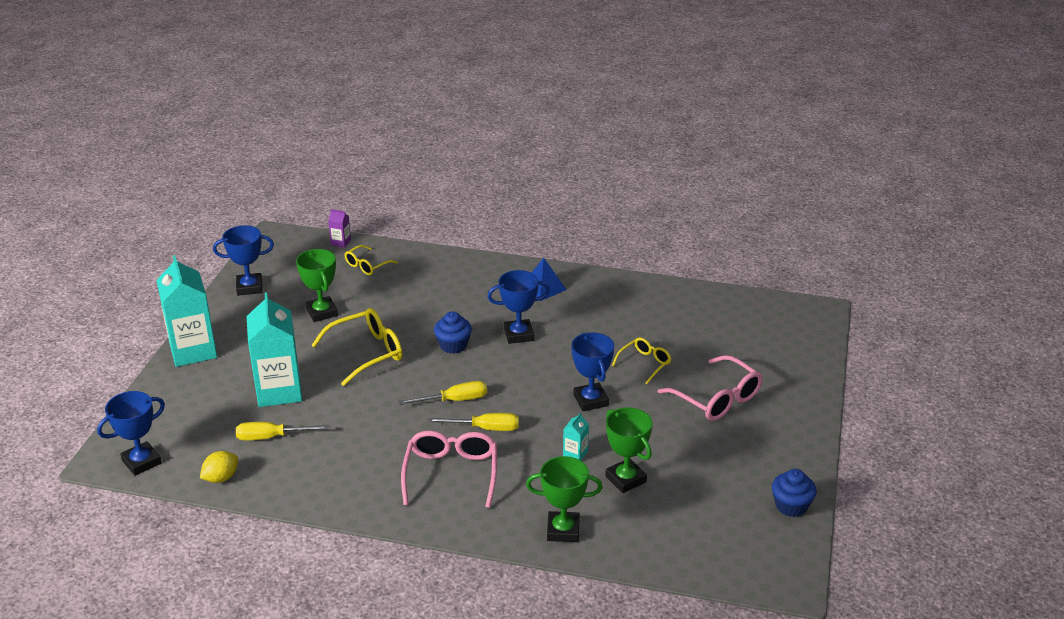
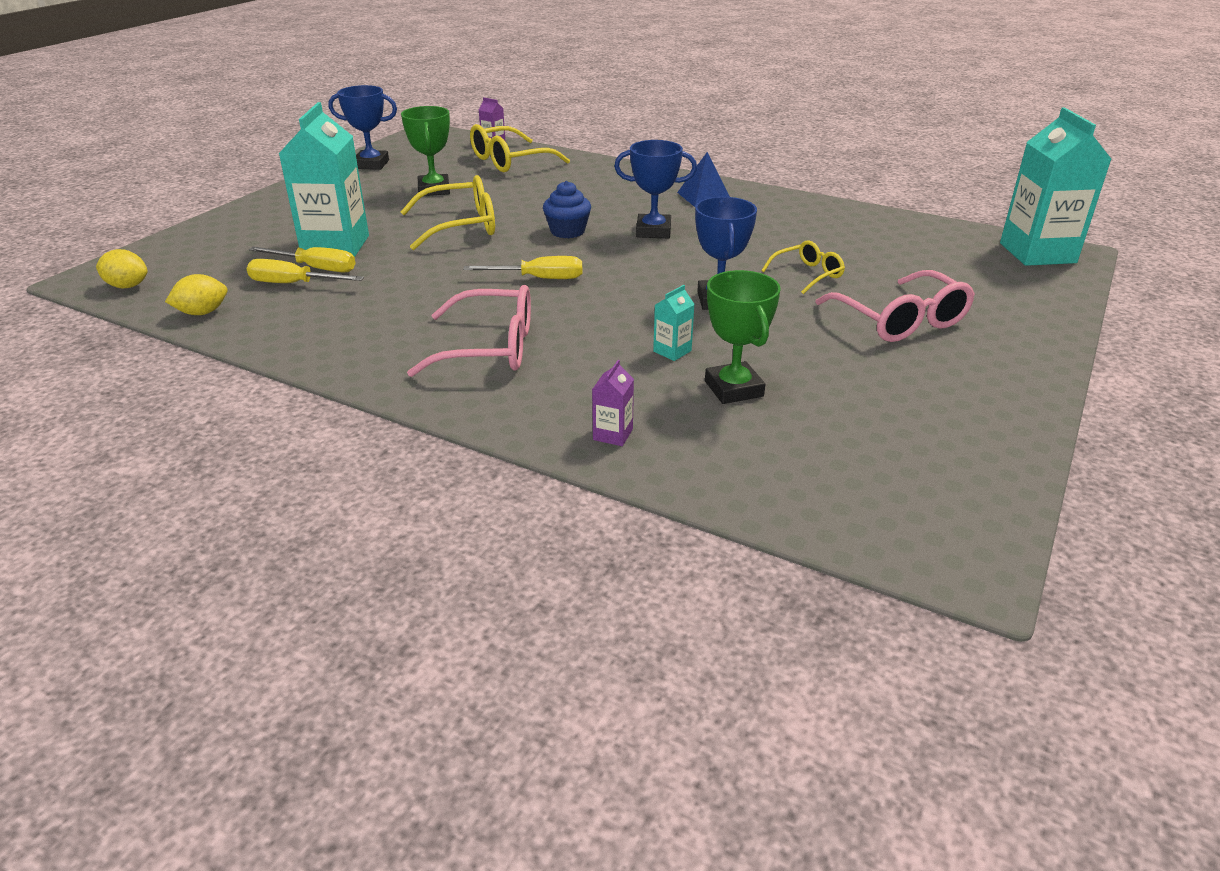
camera: 15 degrees right, 0 degrees up
(141, 462) = (127, 286): blue trophy -> yellow lemon
(193, 351) = (270, 204): turquoise carton -> turquoise carton (1037, 253)
(367, 266) = (509, 161): yellow glasses -> yellow glasses, size x1.71
(451, 473) = (491, 348): pink glasses -> pink glasses turned 75 degrees clockwise
(485, 428) = (562, 310): yellow screwdriver -> yellow screwdriver (316, 268)
(563, 530) = (613, 434): green trophy -> purple carton
(791, 506) = (991, 460): blue cupcake -> none

